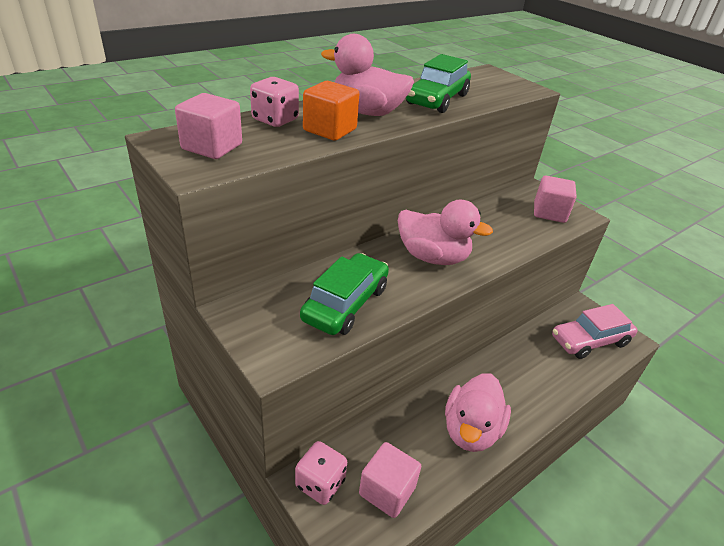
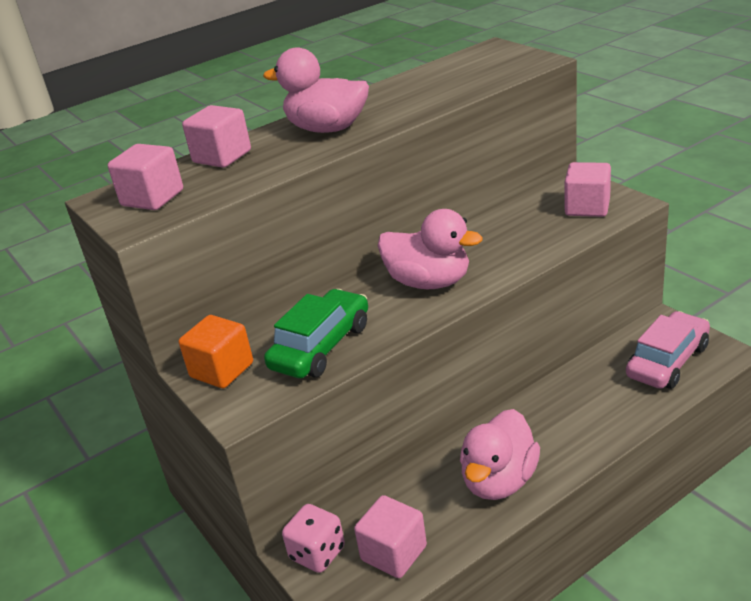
camera: 10 degrees right, 5 degrees down
(275, 120) = (222, 157): pink dice -> pink cube
(330, 130) = (281, 157): orange cube -> orange cube (222, 370)
(437, 99) = (414, 97): green car -> none
(590, 340) = (667, 361): pink car -> pink car turned 150 degrees clockwise

